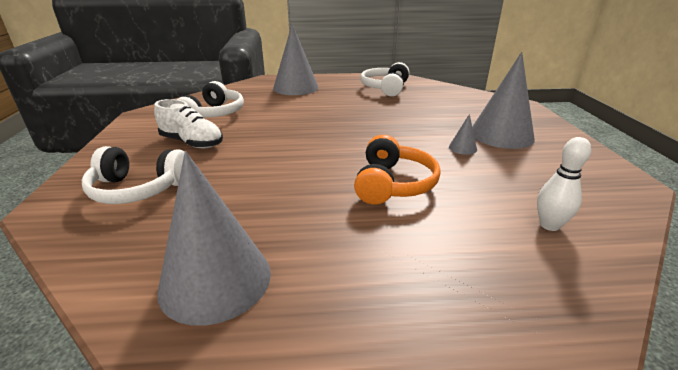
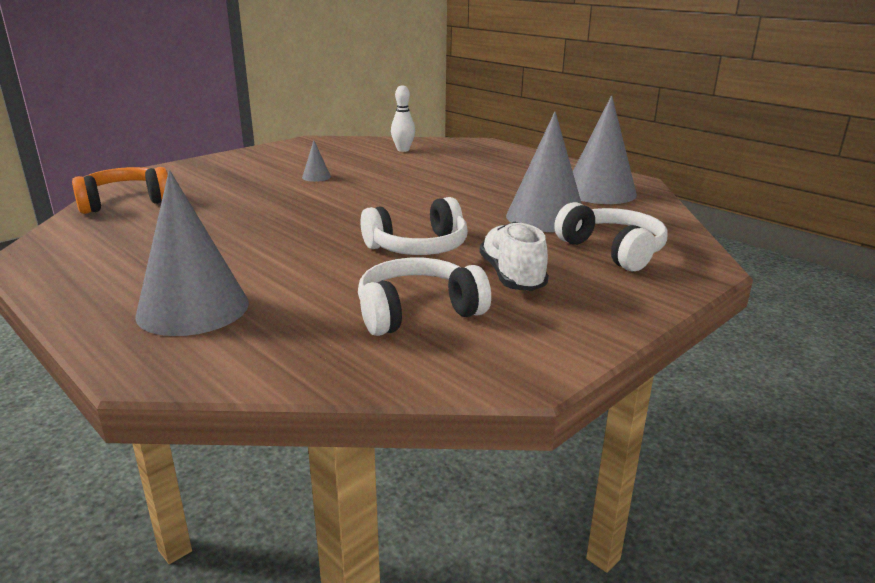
camera: 130 degrees left, 5 degrees down
(385, 88) = (128, 243): white headphones -> white headphones (418, 247)
(393, 184) = (423, 183): orange headphones -> orange headphones (125, 202)
(501, 135) = (262, 171): grey cone -> grey cone (545, 217)

